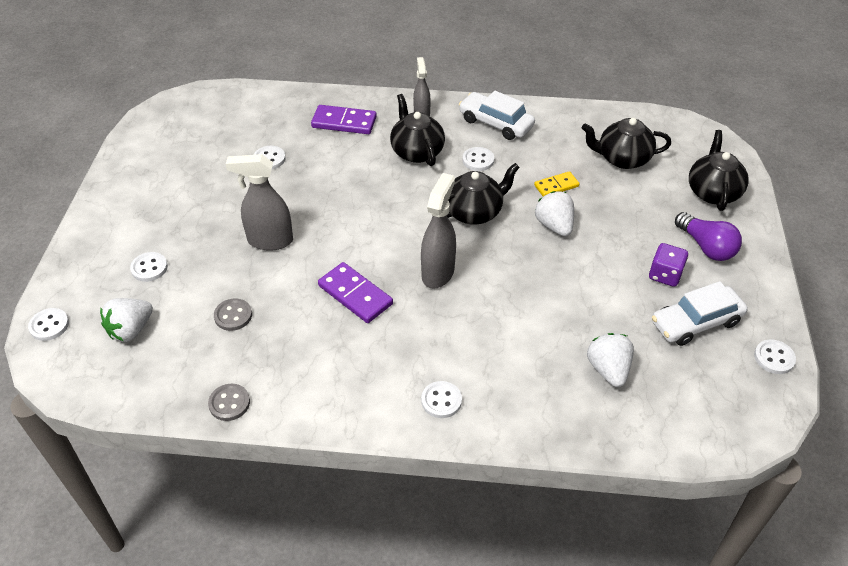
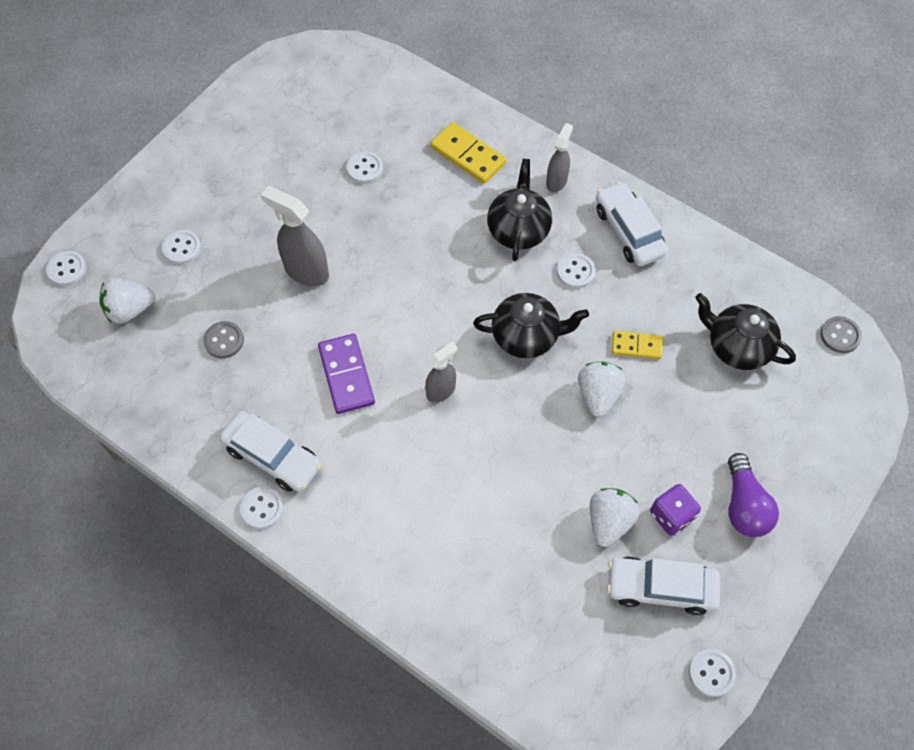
camera: 30 degrees right, 15 degrees up
(229, 403) = (168, 433): grey button -> grey button (840, 335)
(335, 377) = (273, 457): none -> white car
(344, 122) = (468, 155): purple domino -> yellow domino
(438, 272) = (441, 390): grey spray bottle -> grey spray bottle, size x0.63
(441, 400) = (350, 534): white button -> white button (262, 508)
(608, 369) = (530, 590): white strawberry -> white strawberry (609, 521)
(713, 192) = (808, 441): black teapot -> none

